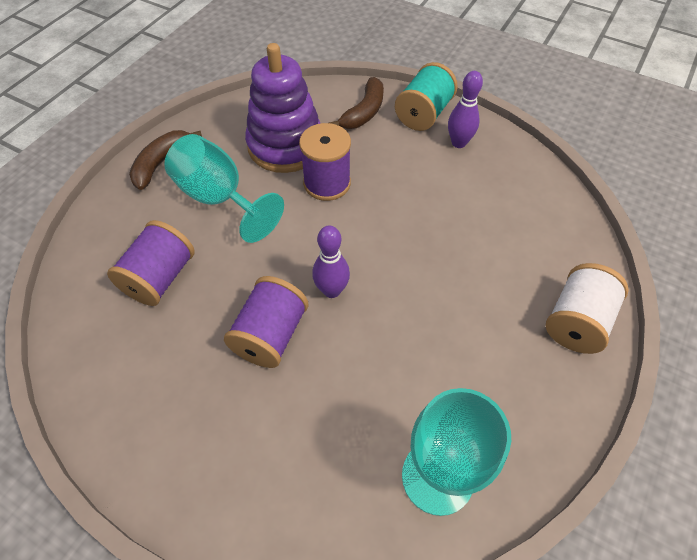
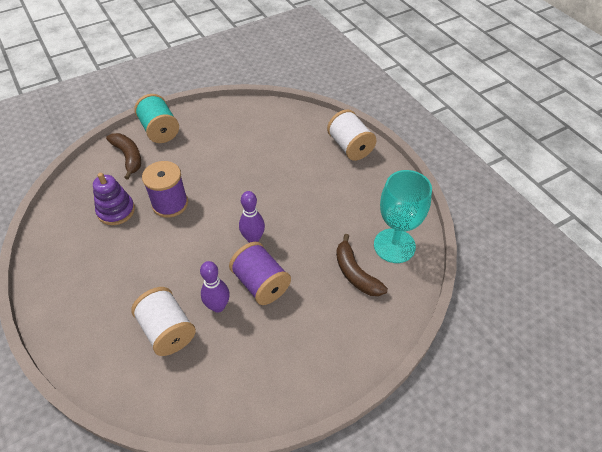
camera: 60 degrees left, 5 degrees down
(160, 277) = (167, 330): purple spool -> white spool
(161, 163) = (58, 292): brown banana -> brown banana (355, 273)
(219, 198) = (128, 268): turquoise goblet -> none
(285, 145) = (116, 211): purple stacking toy -> purple stacking toy, size x0.60
(458, 143) = (198, 127): purple bowling pin -> purple bowling pin (218, 306)

